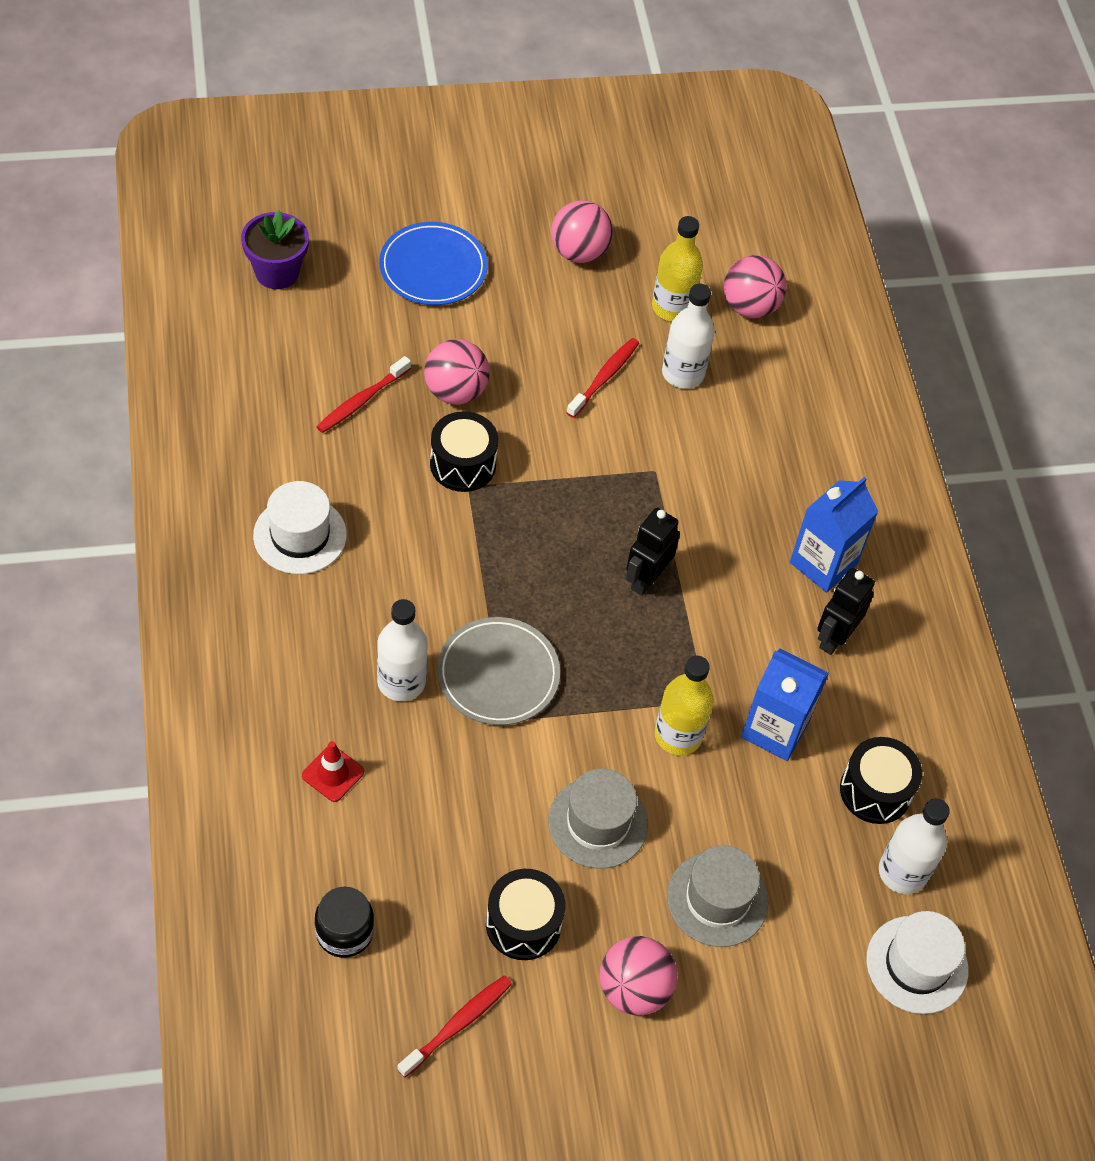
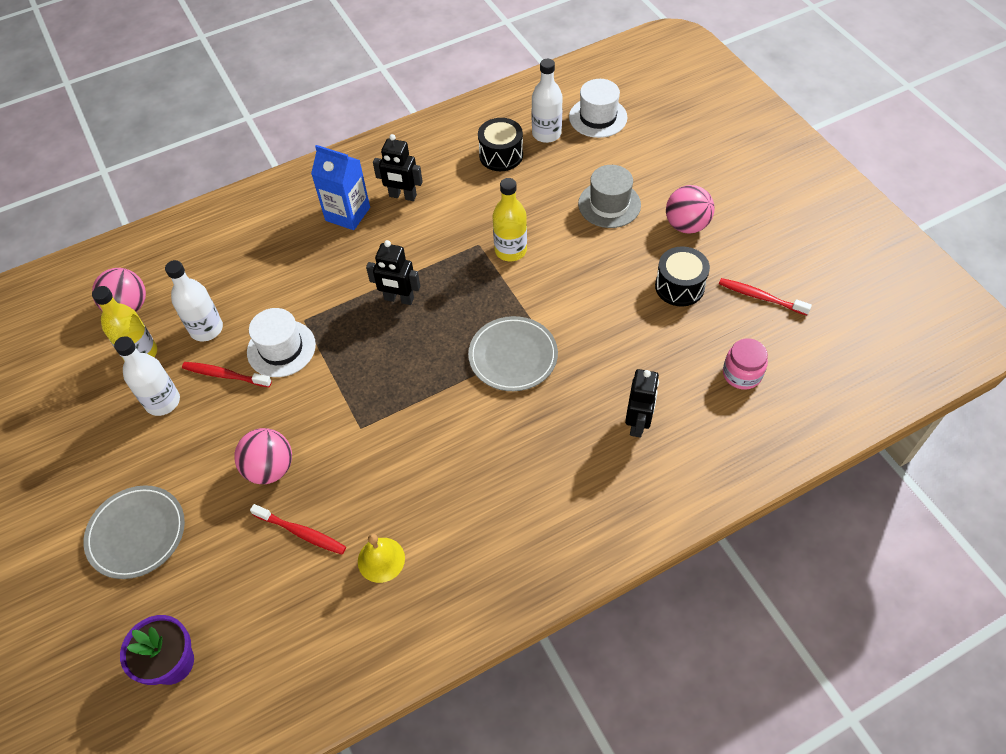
camera: 100 degrees left, 0 degrees up
(293, 460) = (381, 559): none -> yellow bell
(300, 535) = (451, 524): white hat -> white hat (281, 348)
(333, 774) = (638, 423): red traffic cone -> black robot
(344, 932) = (742, 374): black jar -> pink jar
(401, 682) = (547, 409): white bottle -> white bottle (163, 402)
(433, 268) = (136, 533): blue plate -> grey plate
(463, 464) = (341, 438): black drum -> none
(579, 252) = (94, 432): pink ball -> none
(598, 822) = (592, 271): grey hat -> none
(775, 729) = (483, 207): blue carton -> none

